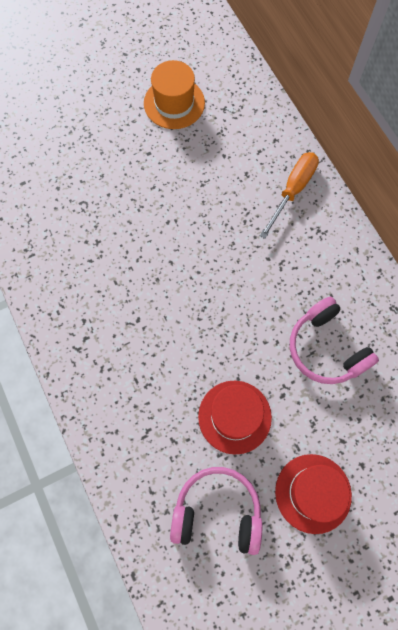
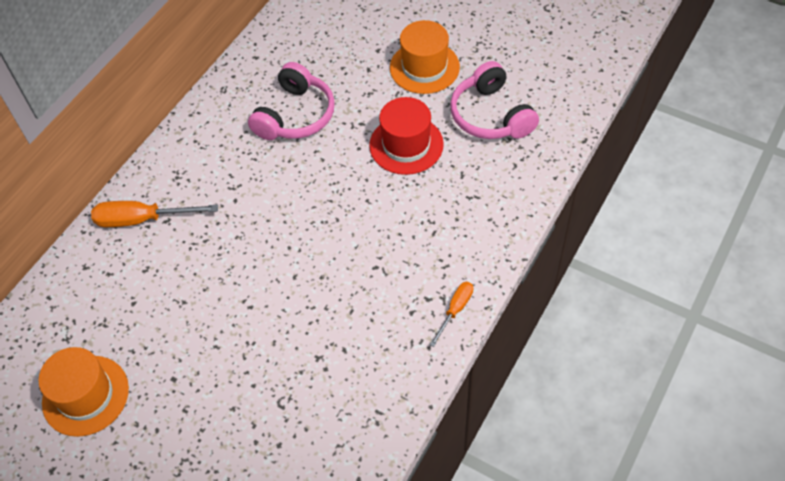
camera: 120 degrees left, 15 degrees down
(62, 351) = (455, 310): none -> orange screwdriver
(313, 493) = (424, 67): red hat -> orange hat

